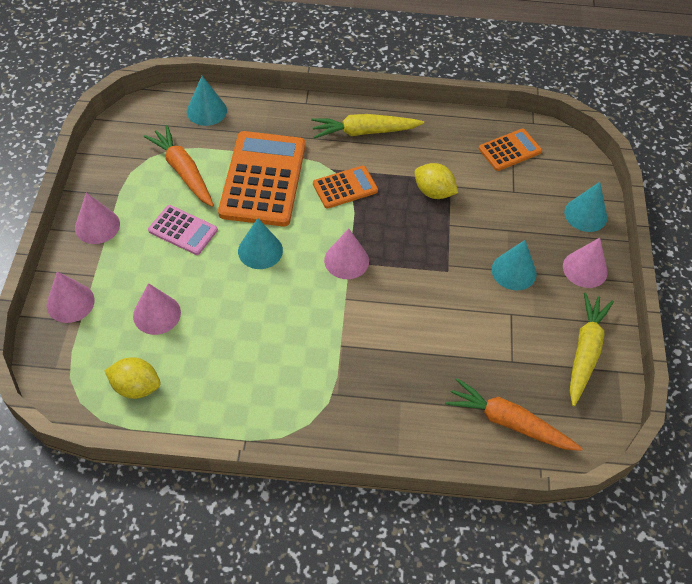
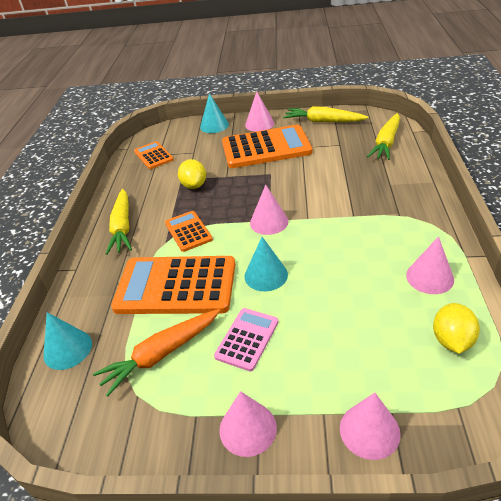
camera: 85 degrees left, 15 degrees down
(157, 314) = (360, 341): pink cone -> pink cone (429, 277)
(433, 192) = (194, 185): yellow lemon -> yellow lemon turned 45 degrees counterclockwise
(508, 422) = (386, 143): orange carrot -> yellow carrot
(514, 271) = (266, 148): turquoise cone -> orange calculator

